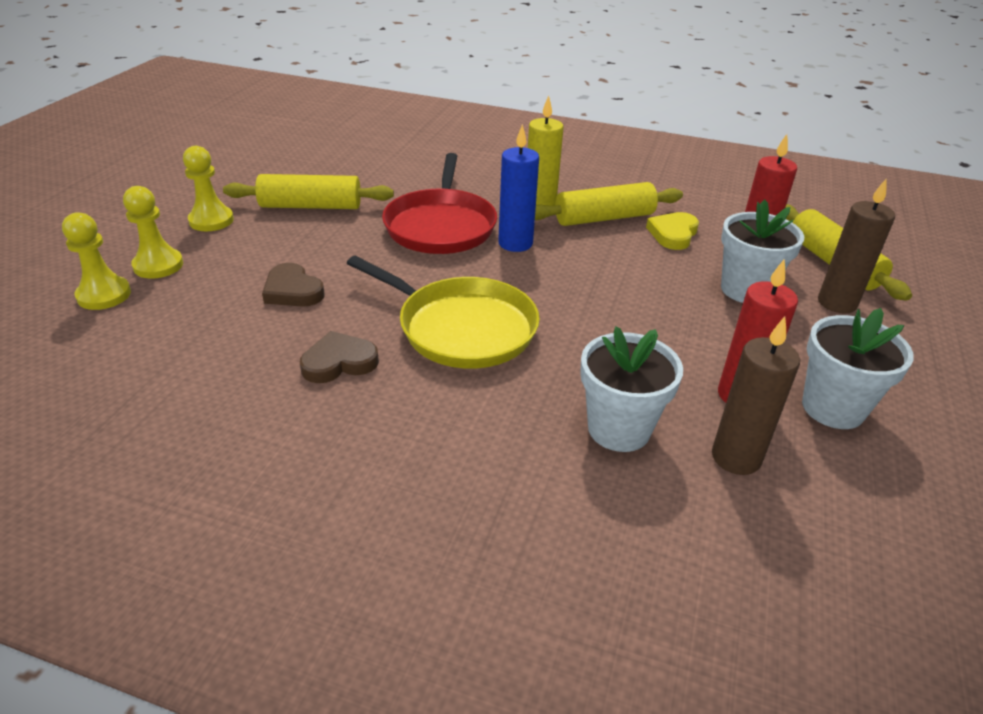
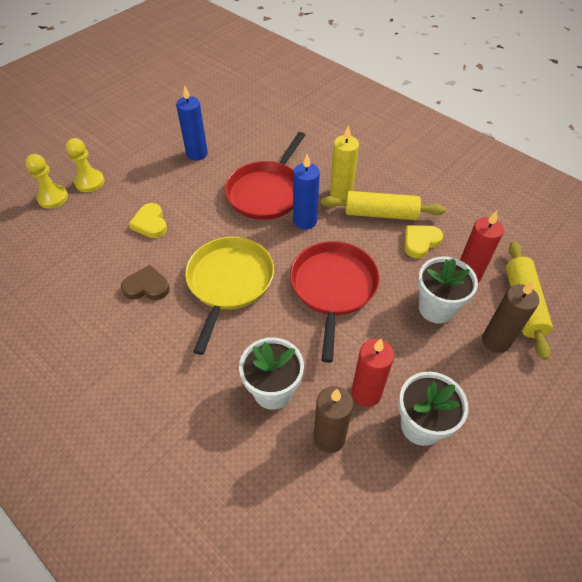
camera: 25 degrees right, 15 degrees up
(211, 220) = (134, 152): yellow pawn -> none
(292, 291) = (150, 223): brown heart -> yellow heart
(311, 206) = (197, 154): yellow rolling pin -> blue candle
(461, 328) = (229, 282): yellow pan -> yellow pan turned 135 degrees counterclockwise
(606, 300) = (333, 288): none -> red pan

